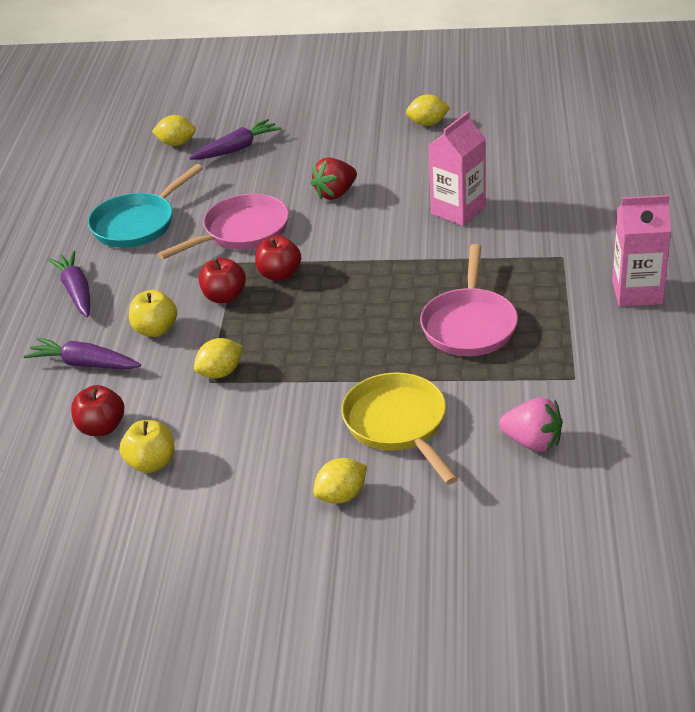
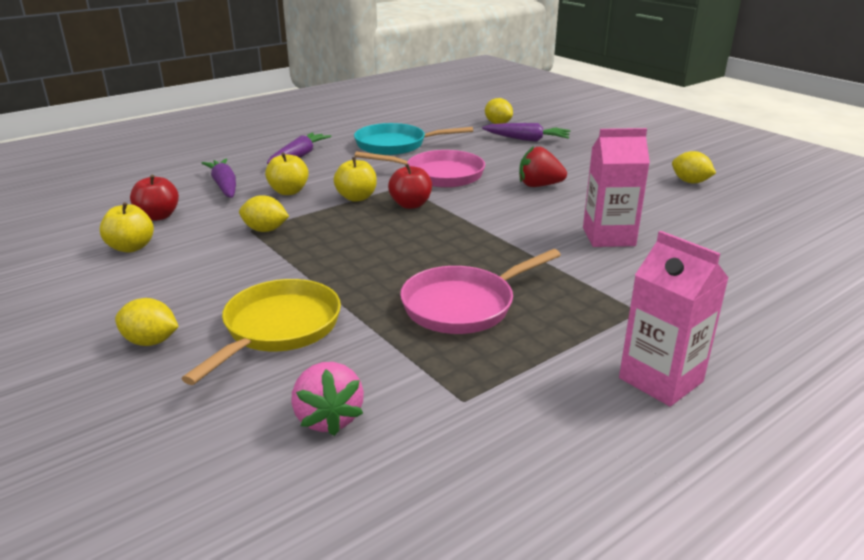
camera: 45 degrees right, 10 degrees down
(224, 297) = (356, 198): red apple -> yellow apple

